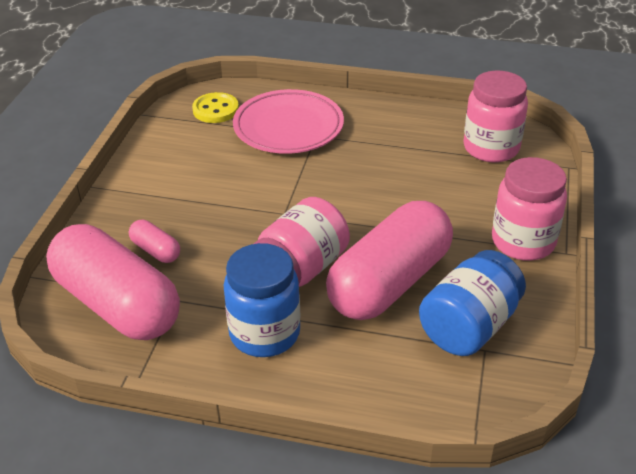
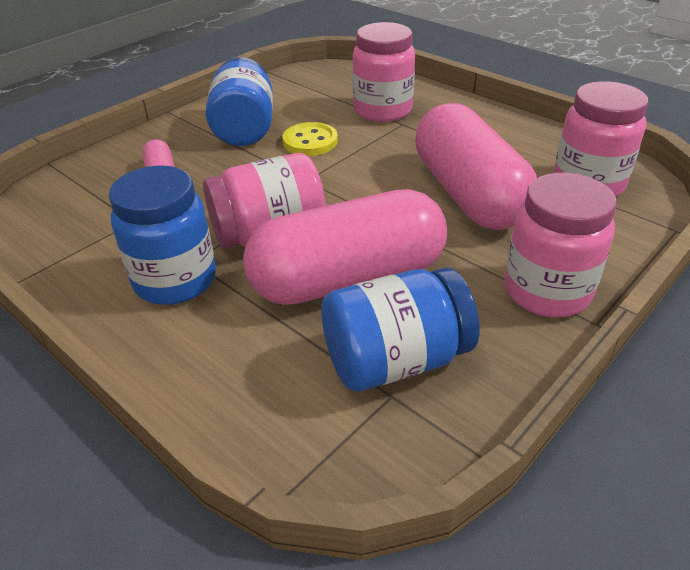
camera: 30 degrees right, 0 degrees up
(117, 304) = (83, 207): pink capsule -> pink capsule (468, 194)
(184, 182) = (244, 129): none -> blue jar
(215, 110) = (330, 81): yellow button -> yellow button (310, 141)
(288, 127) = (382, 110): pink plate -> pink jar

